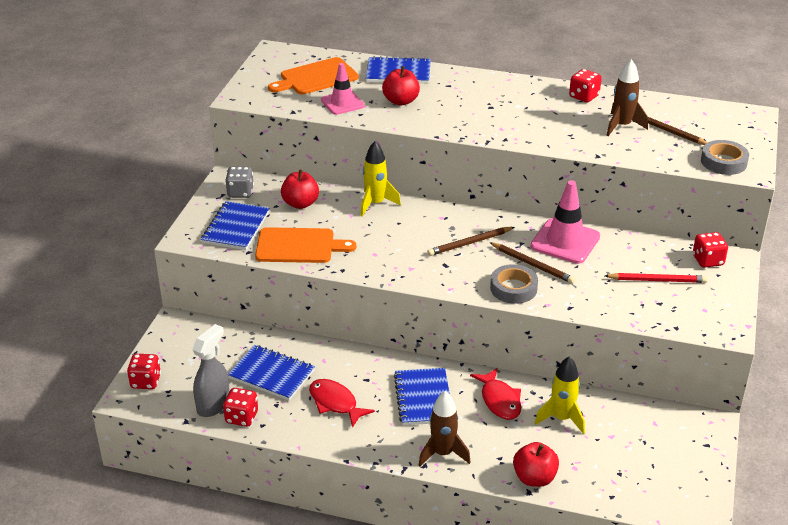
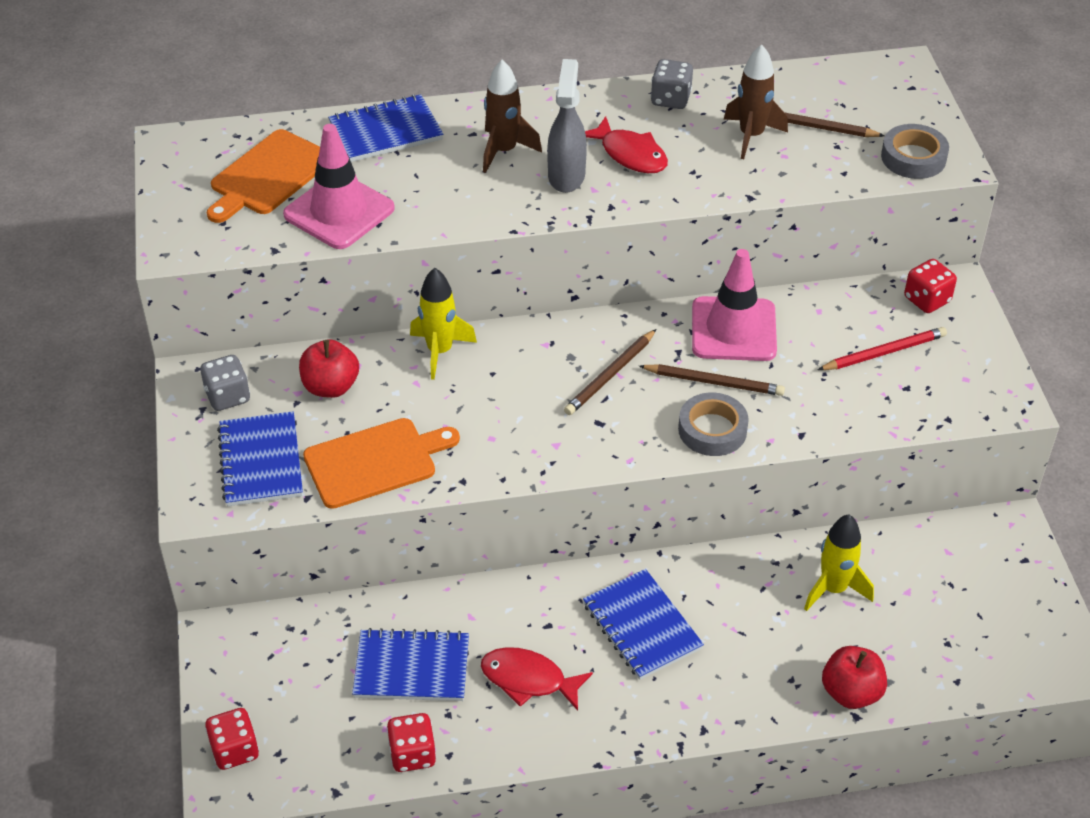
camera: 25 degrees left, 10 degrees up
(213, 404) = (359, 749): grey spray bottle -> grey spray bottle (566, 176)
(342, 103) = (339, 212): pink traffic cone -> pink traffic cone, size x1.52
(401, 101) = (422, 182): red apple -> none
(442, 453) = (716, 702): brown rocket -> brown rocket (504, 151)
(499, 400) = (741, 591): red fish -> red fish (630, 154)
(584, 96) = (670, 99): red dice -> grey dice

